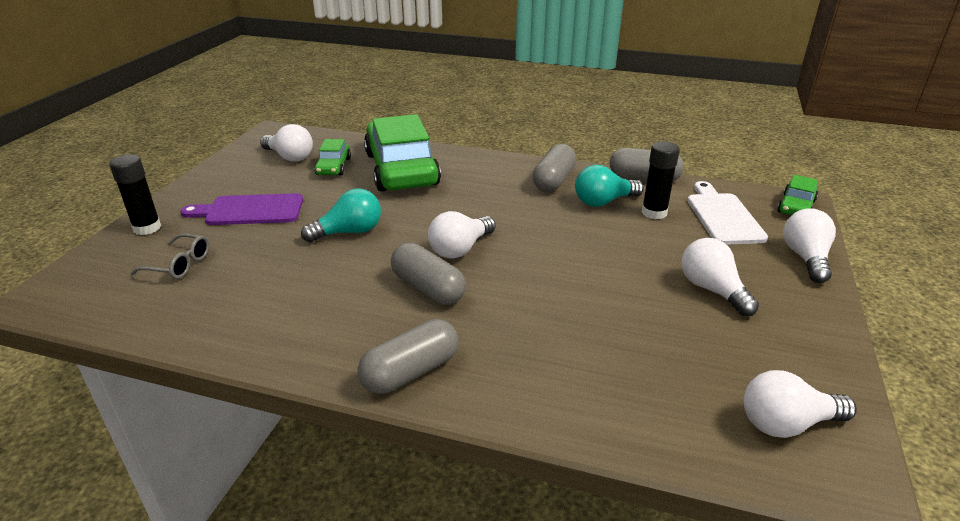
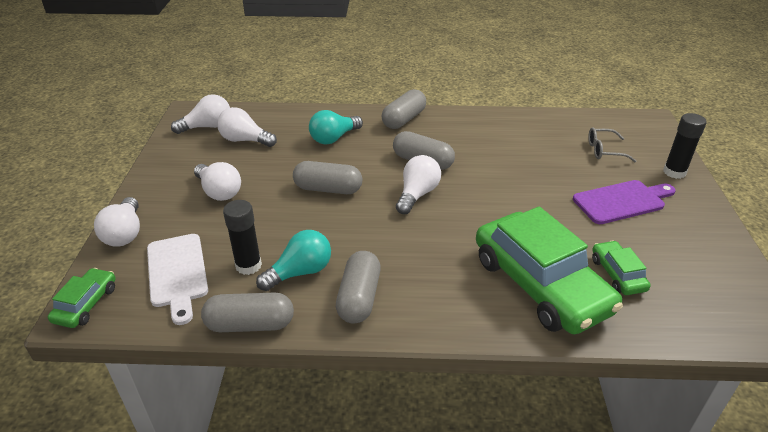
camera: 165 degrees right, 5 degrees up
(289, 157) = (684, 281): white light bulb -> white light bulb (245, 140)
(349, 232) = (517, 195): turquoise light bulb -> turquoise light bulb (334, 138)
(567, 271) = (328, 189): none -> grey capsule

